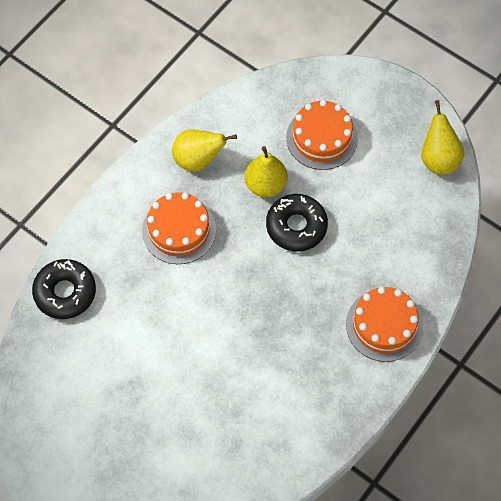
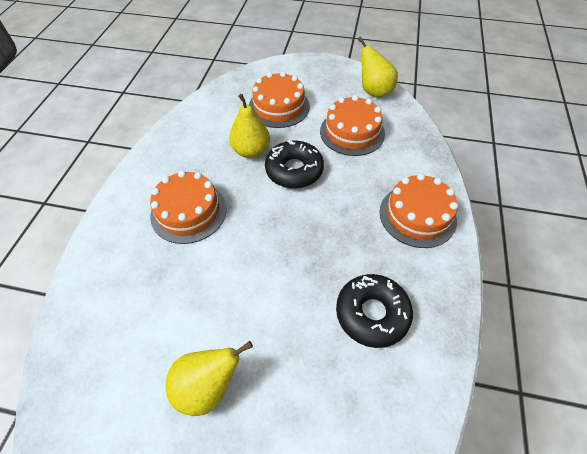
camera: 25 degrees left, 10 degrees down
(65, 292) = (85, 316): black donut -> black donut (372, 313)
(198, 160) = (183, 154): yellow pear -> yellow pear (208, 386)
(380, 205) = (352, 132): none -> orange cake

